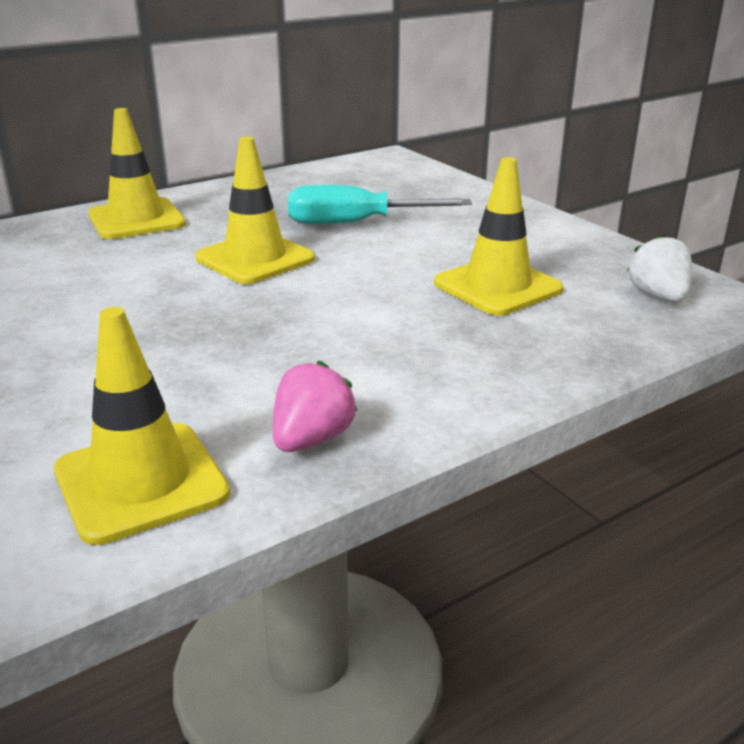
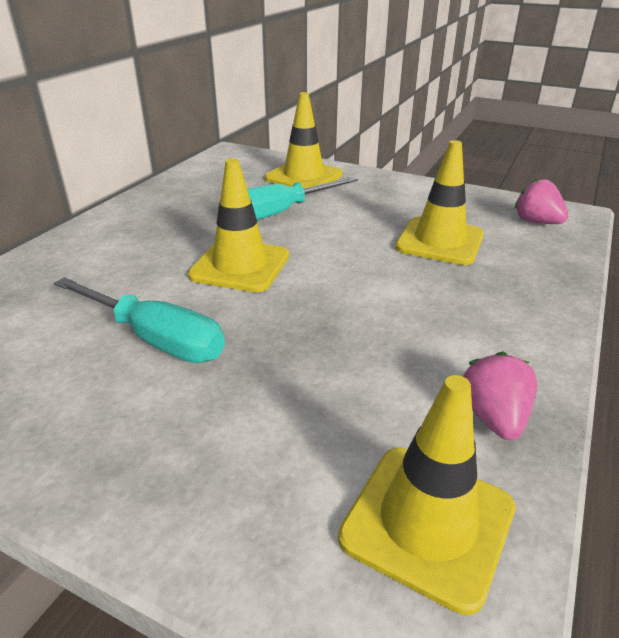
camera: 30 degrees left, 5 degrees up
(110, 296) = (157, 339): none -> turquoise screwdriver
(136, 219) = (86, 255): yellow traffic cone -> yellow traffic cone (304, 176)
(658, 296) = (536, 222): white strawberry -> pink strawberry

